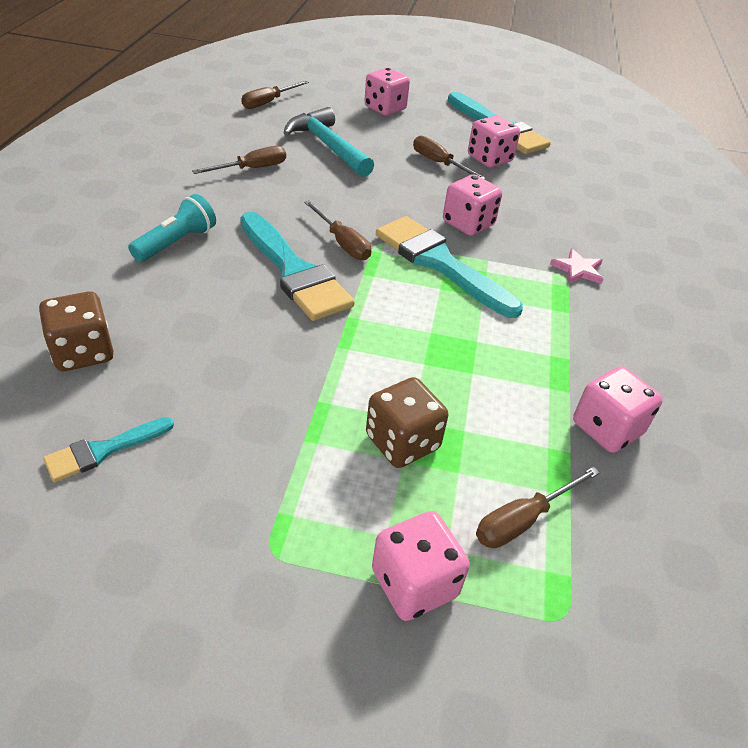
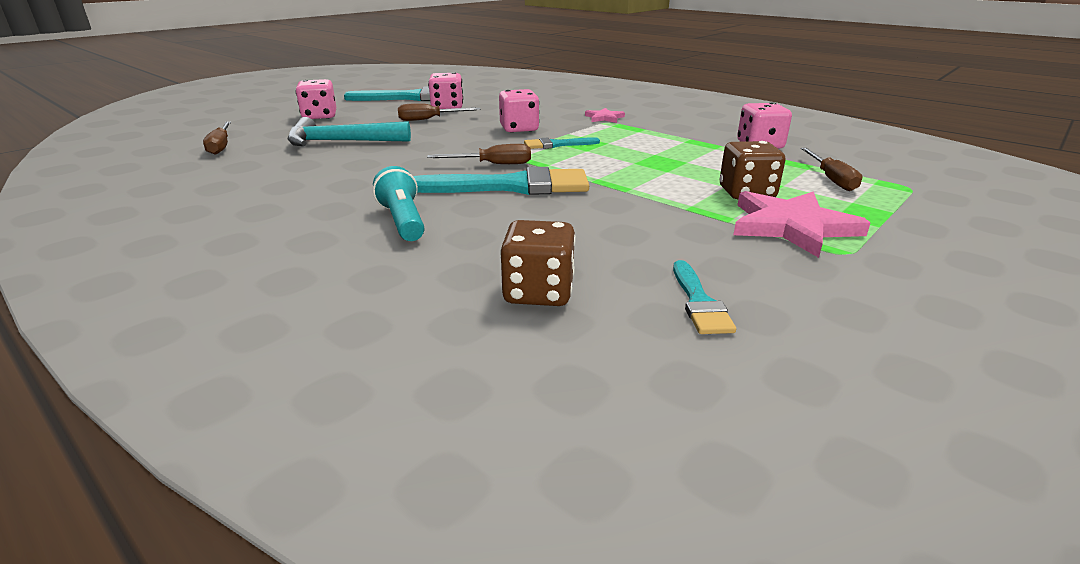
camera: 55 degrees left, 15 degrees down
(252, 169) = (327, 172): brown screwdriver -> none
(322, 496) = (792, 226): none -> pink star
(414, 583) = (881, 216): pink dice -> none
(440, 263) = (557, 145): turquoise brush -> turquoise brush, size x0.51

